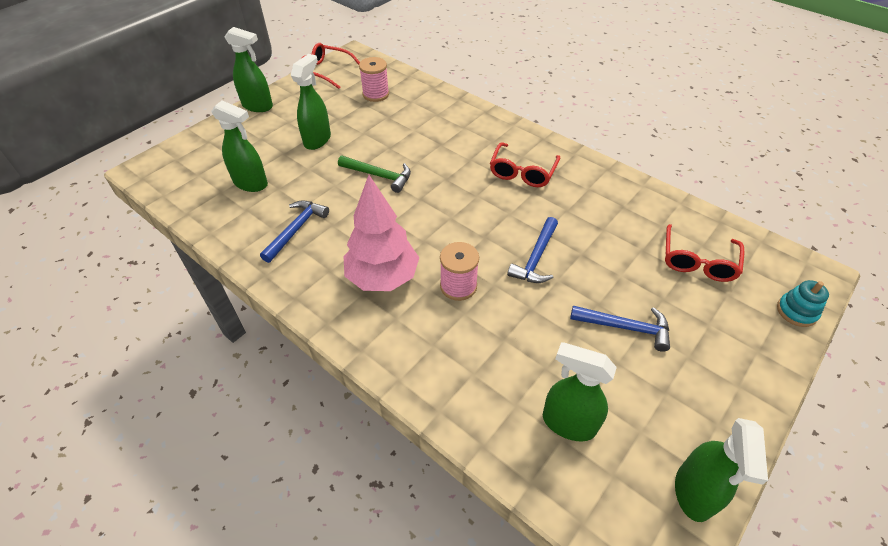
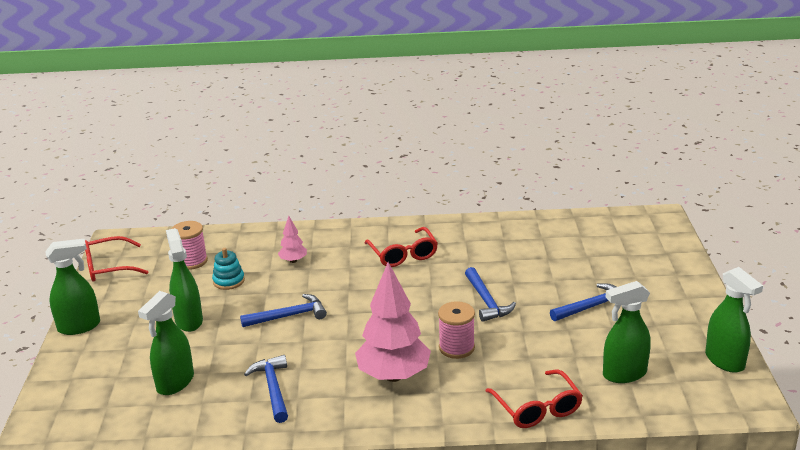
camera: 40 degrees left, 20 degrees down
(251, 183) = (175, 383): green spray bottle -> green spray bottle turned 135 degrees clockwise
(379, 176) = (289, 316): green hammer -> blue hammer
(438, 131) = (293, 261): none -> pink tree
(698, 261) = (588, 246): red glasses -> red glasses (537, 408)
(796, 311) = (672, 242): turquoise stacking toy -> turquoise stacking toy (228, 281)

